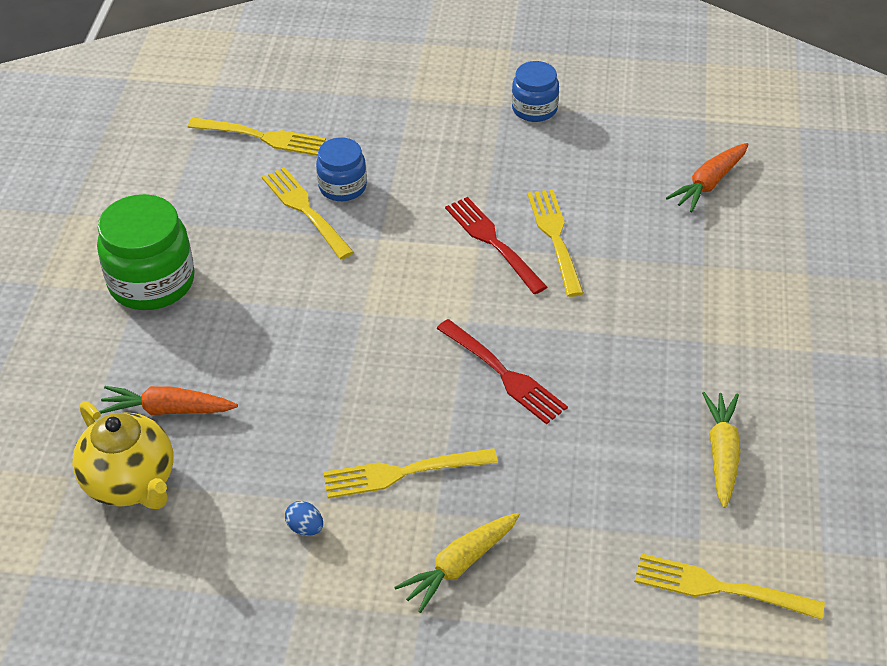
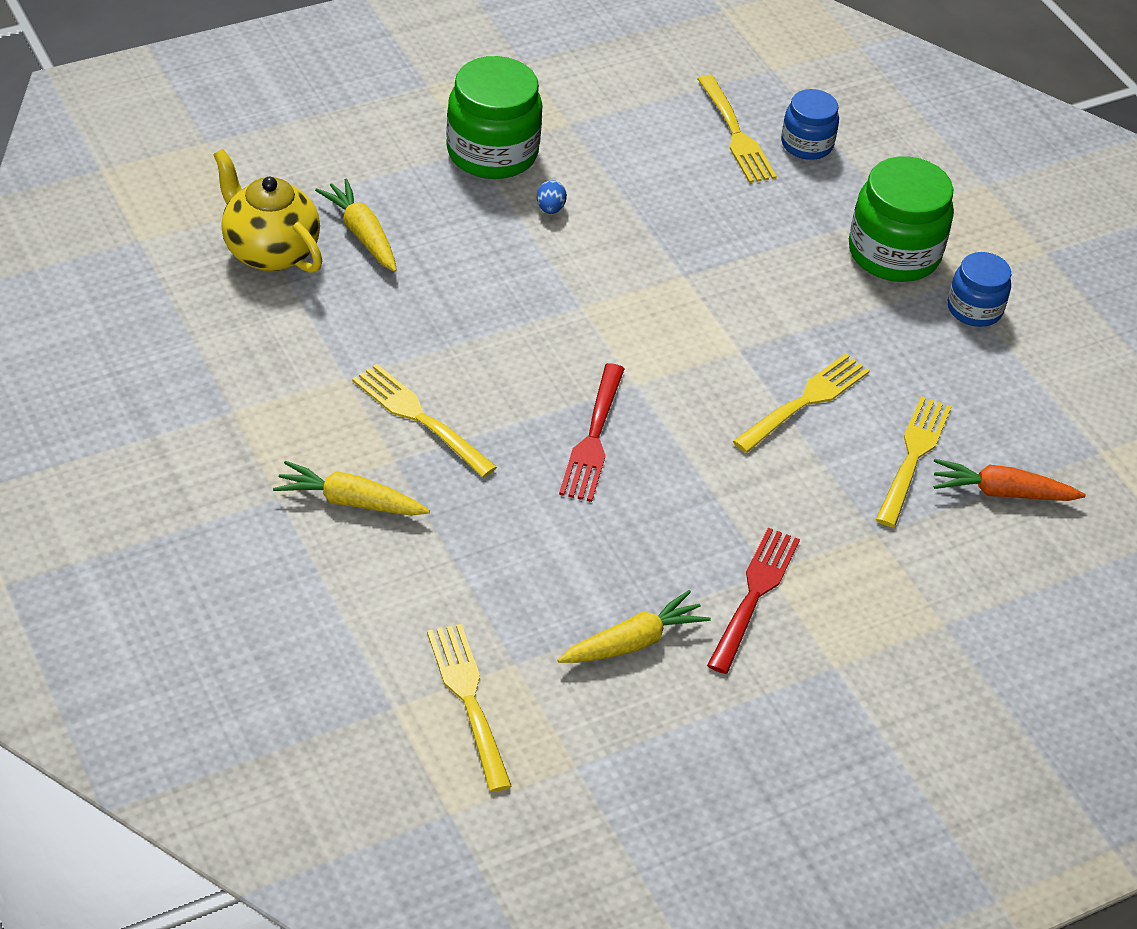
camera: 50 degrees right, 0 degrees up
(131, 483) = (269, 251): yellow teapot -> yellow teapot turned 120 degrees clockwise
(167, 410) = (362, 234): orange carrot -> yellow carrot
(305, 528) = (310, 381): blue egg -> blue egg (550, 209)
(306, 211) = (670, 209): yellow fork -> yellow fork (913, 457)
(342, 187) = (725, 219): blue jar -> blue jar (806, 144)
(450, 120) = (893, 253): none -> green jar
(494, 243) = (755, 359): red fork -> red fork (754, 596)

